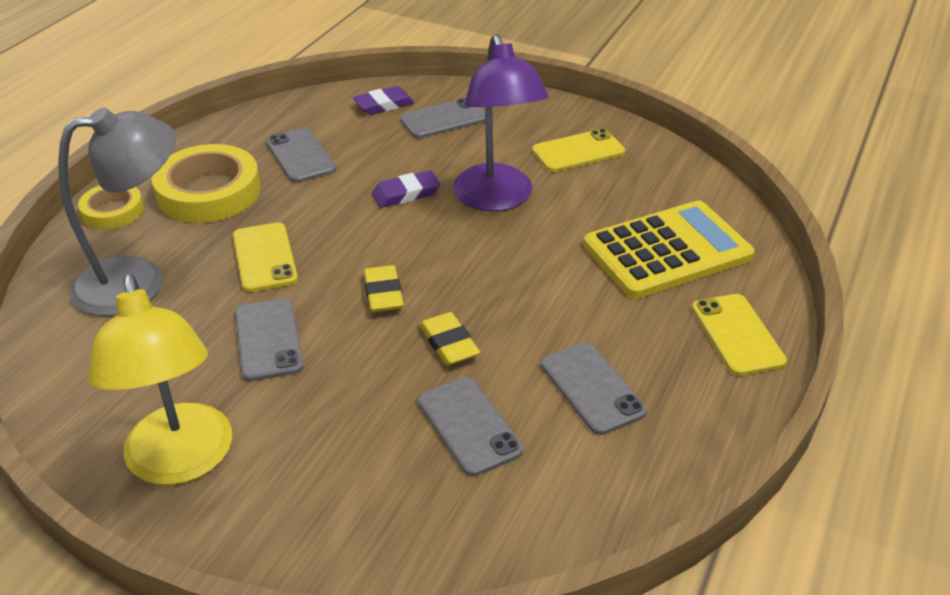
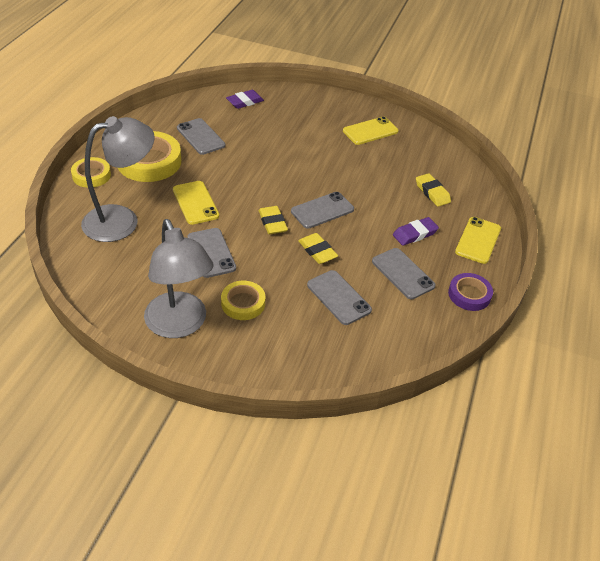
camera: 10 degrees left, 5 degrees up
(181, 462) = (180, 325): yellow lamp -> grey lamp
(300, 428) = (243, 303): none -> yellow tape
(406, 194) = (272, 160): purple eraser -> purple eraser (415, 234)
(444, 119) = (284, 111): grey phone -> grey phone (322, 210)
(497, 199) = (327, 162): purple lamp -> none
(667, 251) = (432, 192): yellow calculator -> yellow eraser
(707, 431) = (469, 295): none -> purple tape
(737, 334) = (478, 240): yellow phone -> yellow phone turned 45 degrees clockwise

